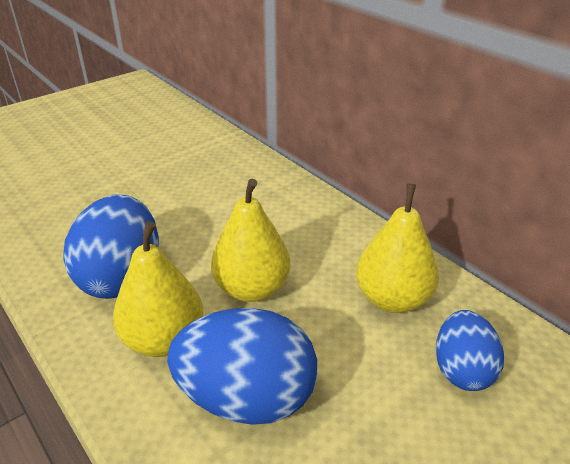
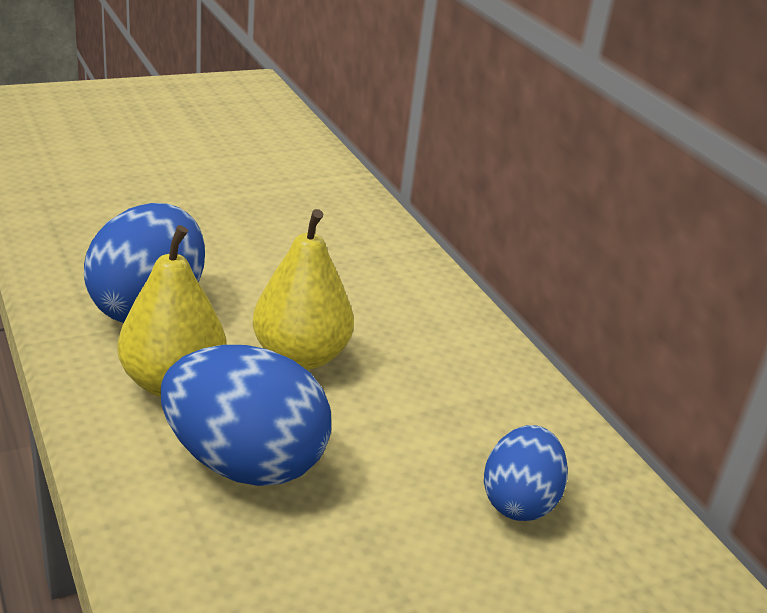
camera: 10 degrees right, 5 degrees down
(392, 299) = (472, 409): yellow pear -> none

